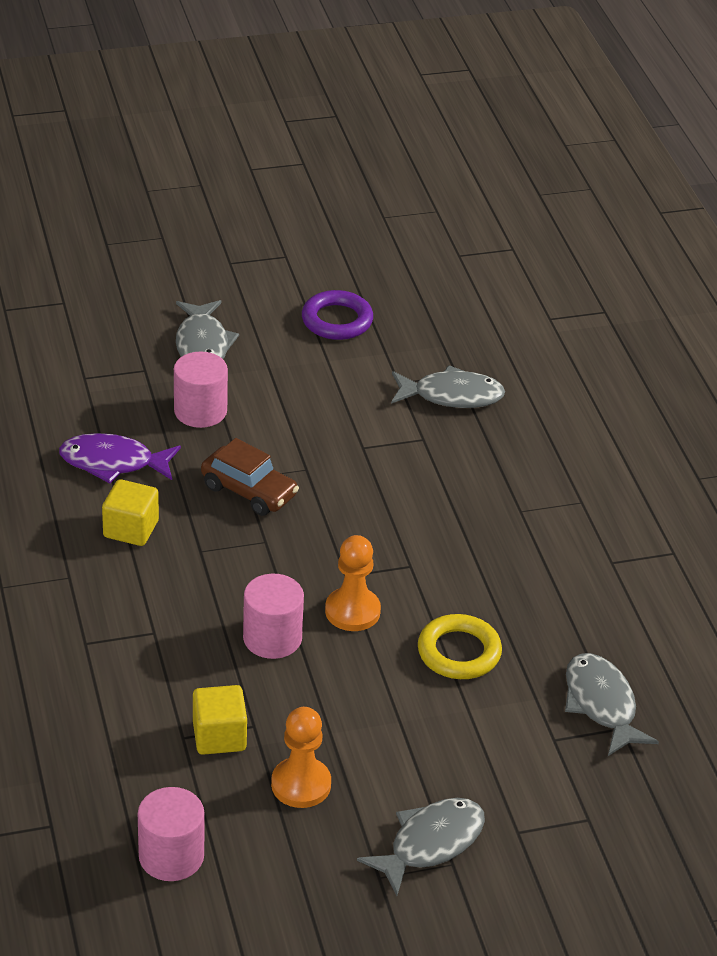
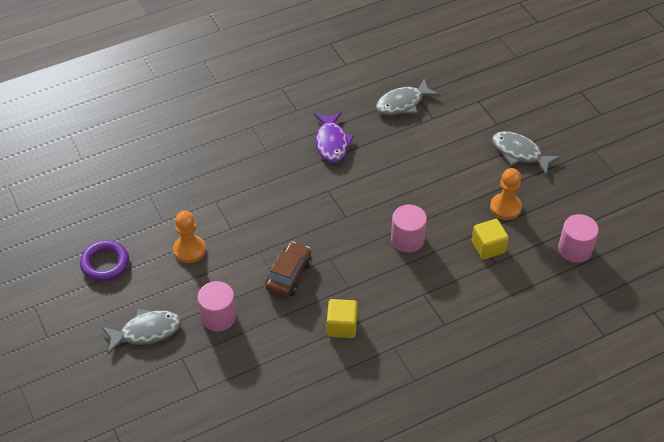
camera: 100 degrees left, 10 degrees up
(113, 463) = (283, 351): purple fish -> purple fish (332, 143)
(352, 611) = (373, 209): orange pawn -> orange pawn (189, 250)
(452, 396) = (171, 194): grey fish -> none
(459, 652) = (388, 161): yellow ring -> none

